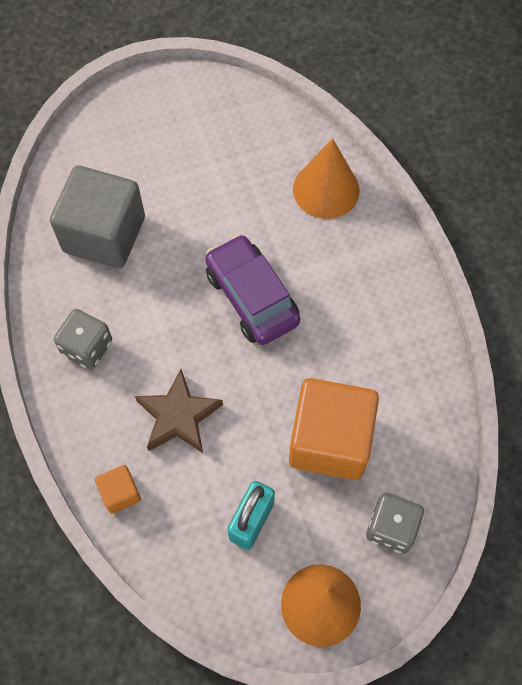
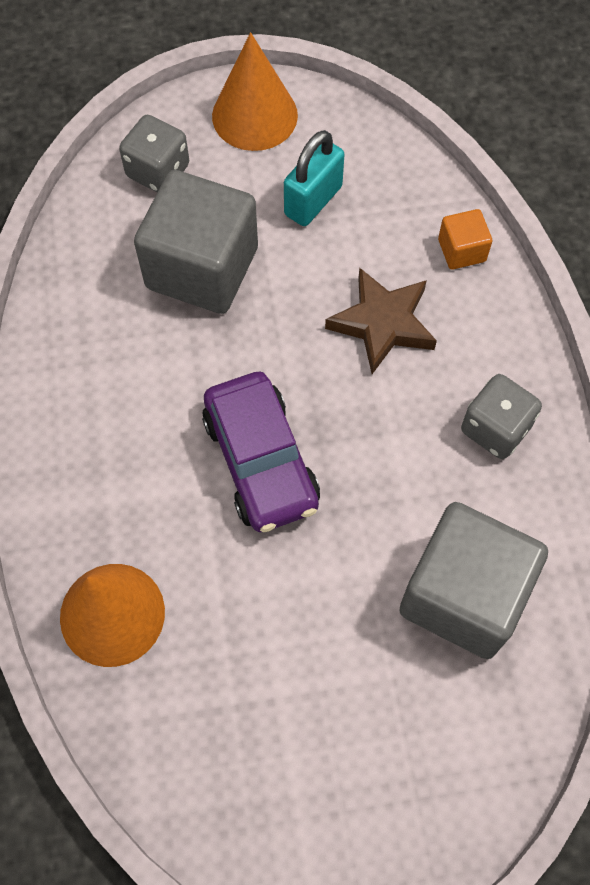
camera: 170 degrees left, 0 degrees up
(330, 440) = (202, 268): orange cube -> grey cube

